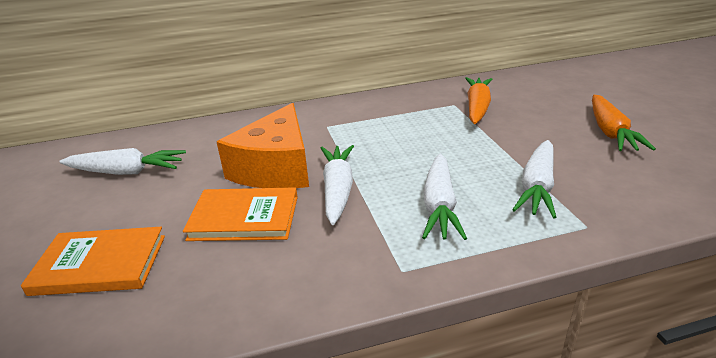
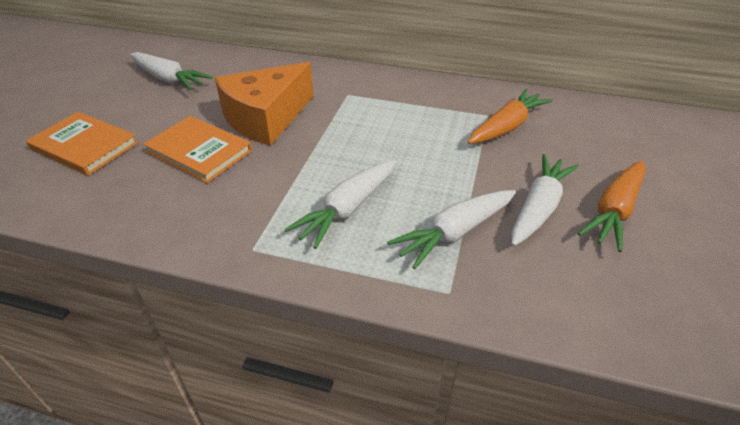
camera: 30 degrees right, 10 degrees up
(338, 190) = (287, 158): white carrot -> white carrot (538, 208)

